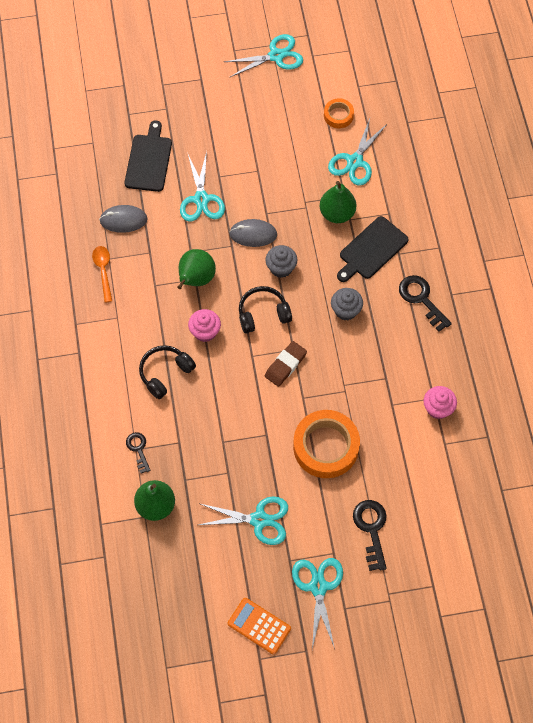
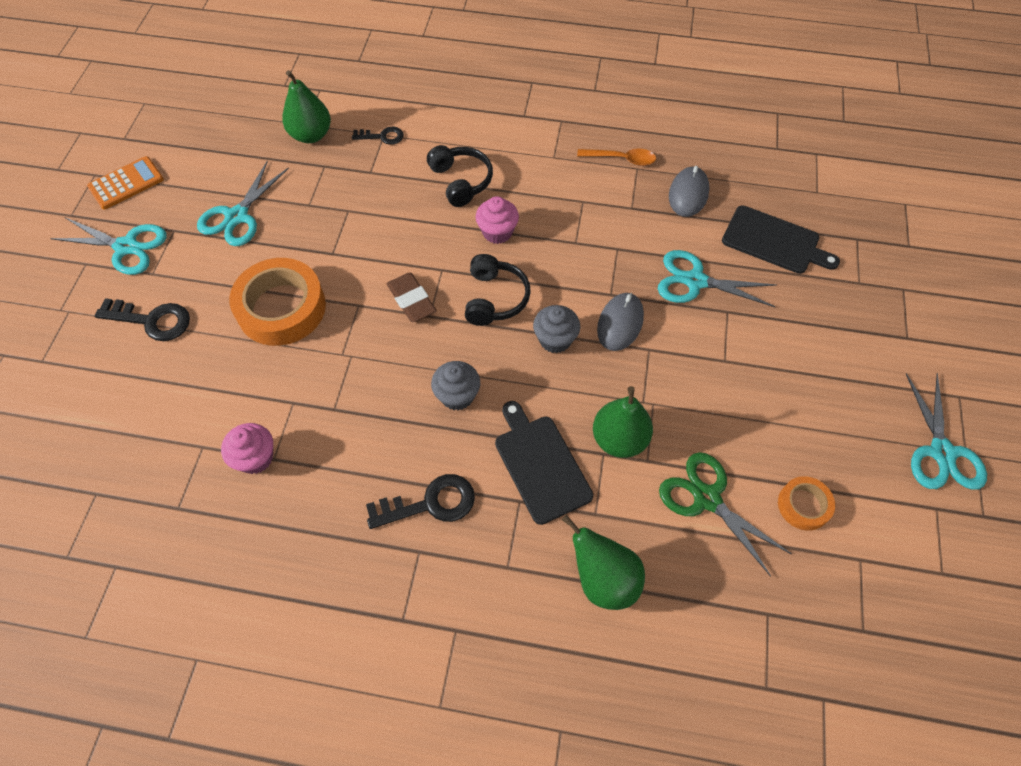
camera: 110 degrees right, 5 degrees down
(196, 279) = (575, 243): green pear -> green pear (603, 579)
(355, 161) = (707, 498): turquoise scissors -> green scissors

